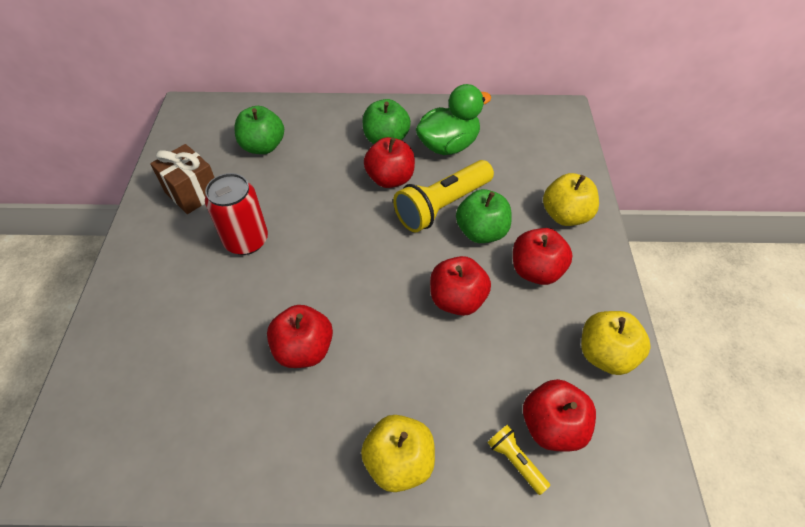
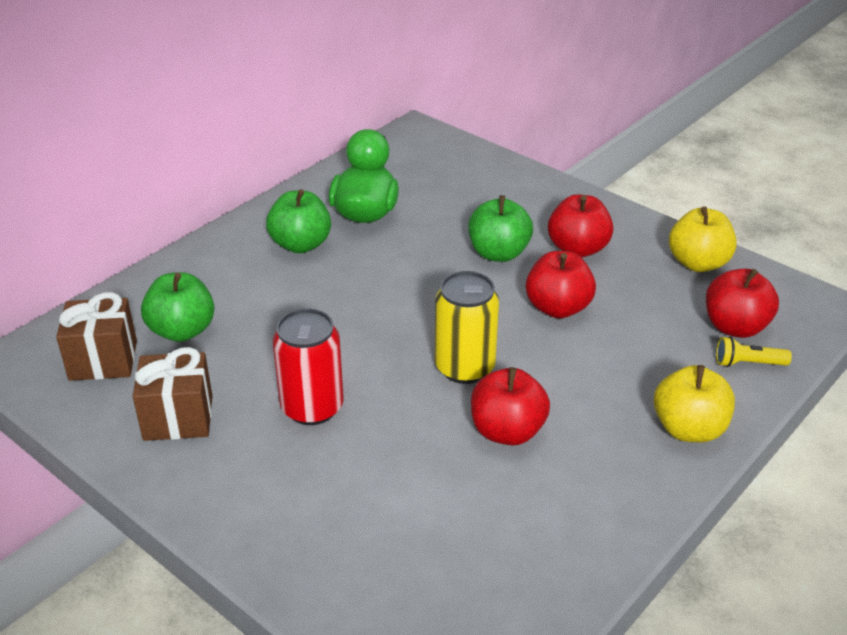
camera: 50 degrees left, 15 degrees down
(213, 136) = (103, 360): none -> brown gift
(346, 288) = (464, 367): none -> yellow can
(390, 179) = (359, 270): red apple -> none
(442, 206) = (438, 258): yellow flashlight -> none
(565, 215) = (538, 200): yellow apple -> none

